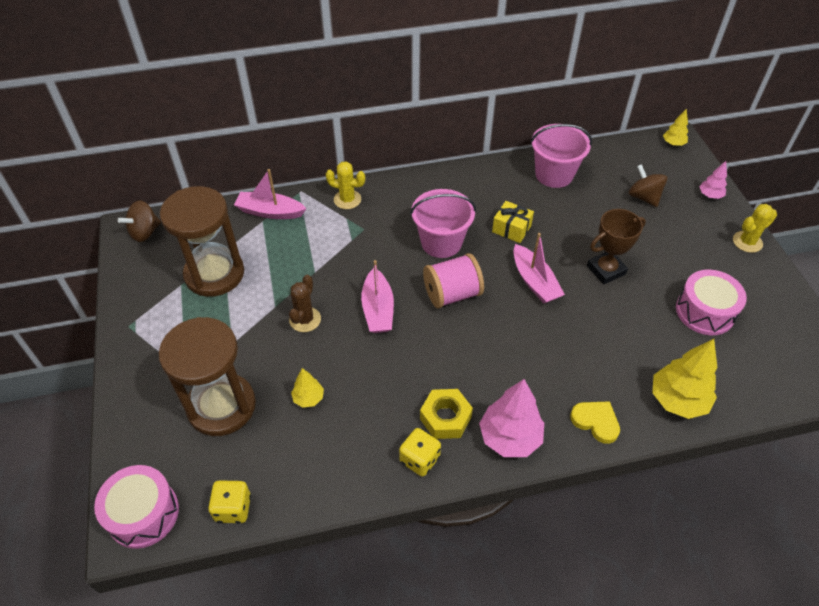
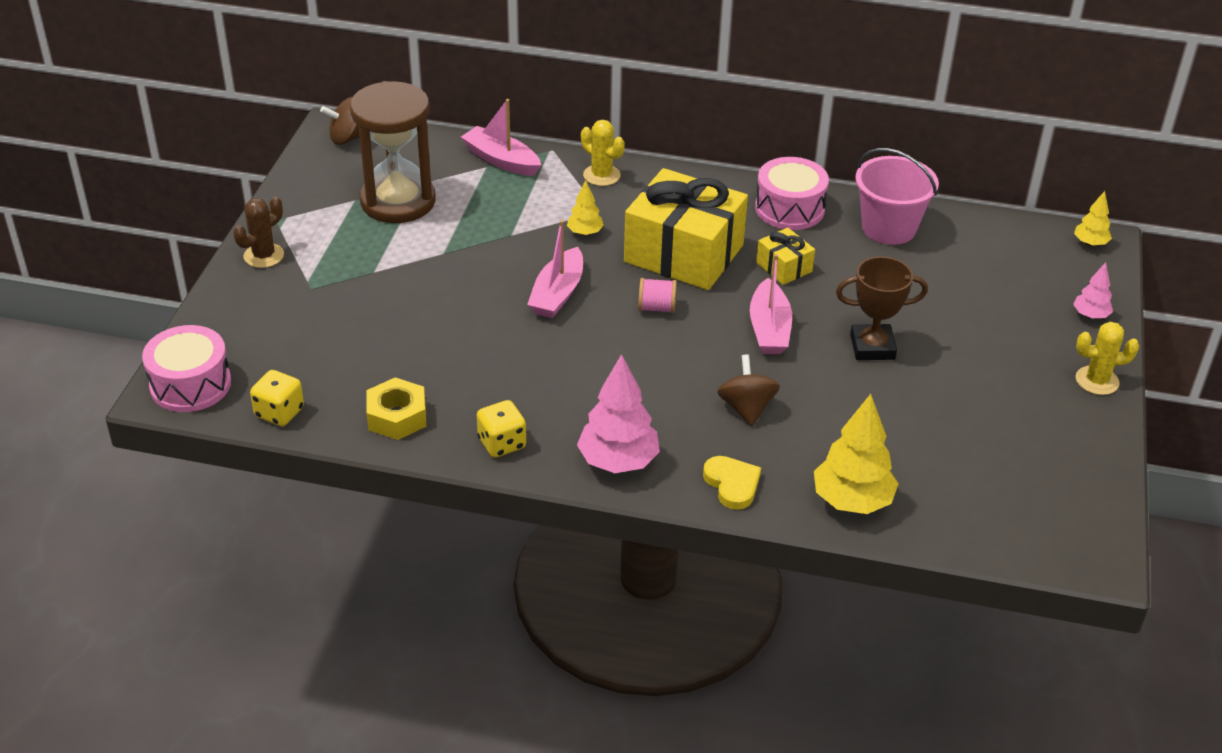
camera: 25 degrees right, 10 degrees down
(221, 406) = (325, 323): brown hourglass -> none
(305, 319) = (468, 276): brown cactus -> brown cactus (264, 256)
(308, 398) = (421, 348): yellow tree -> yellow tree (585, 232)
(441, 242) = (684, 253): pink bucket -> yellow gift
(445, 418) = (559, 418): yellow nut -> yellow nut (397, 417)
(452, 294) = (656, 308): pink spool -> pink spool, size x0.57
(644, 197) = (992, 289): brown spinning top -> brown spinning top (746, 408)
(705, 312) = (968, 431): pink drum -> pink drum (789, 208)

